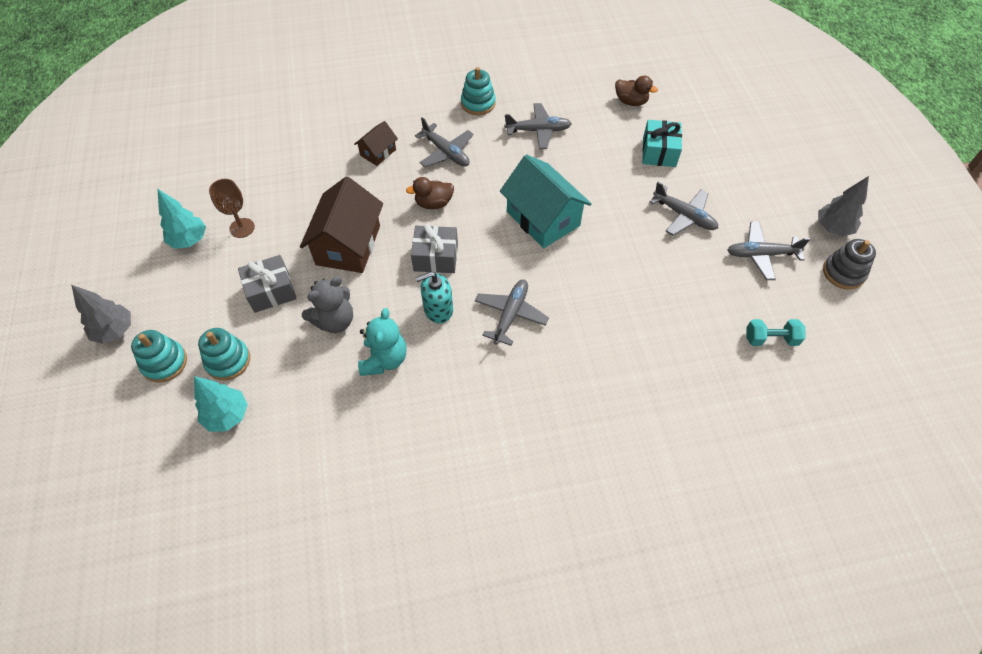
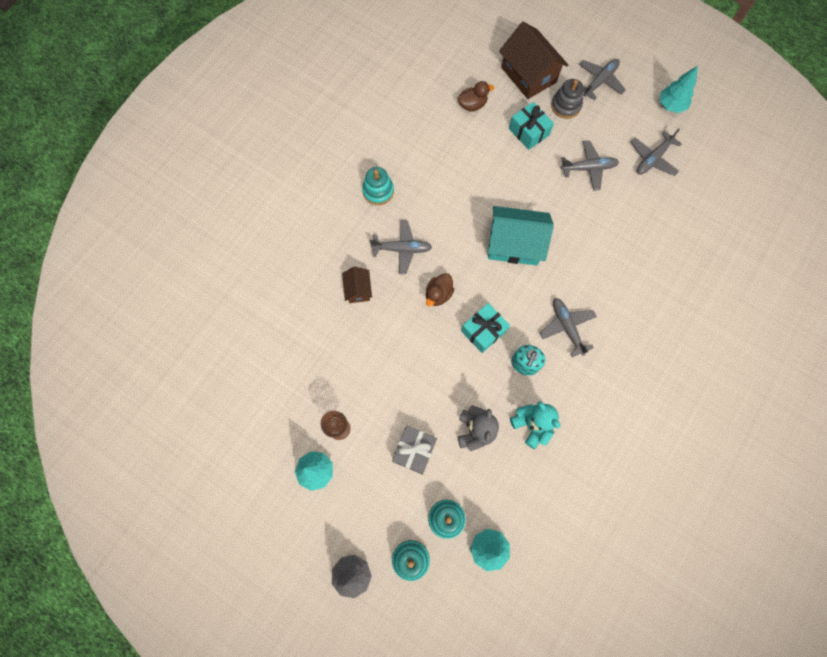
camera: 45 degrees left, 15 degrees up
(348, 245) = (422, 374): brown house -> brown house (528, 75)
(435, 257) = (483, 331): grey gift -> turquoise gift
(538, 130) = (440, 179): grey plane -> grey plane (600, 81)
(770, 339) = (707, 212): turquoise dumbbell -> none
(832, 228) = (670, 105): grey tree -> turquoise tree
(843, 273) = (702, 133): grey stacking toy -> grey stacking toy (566, 106)

